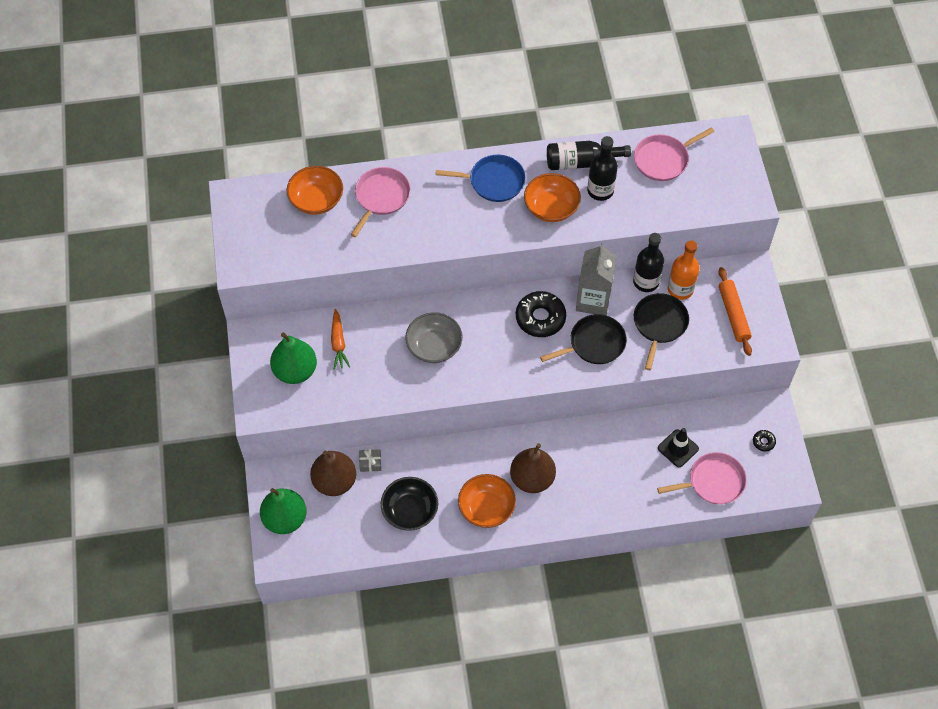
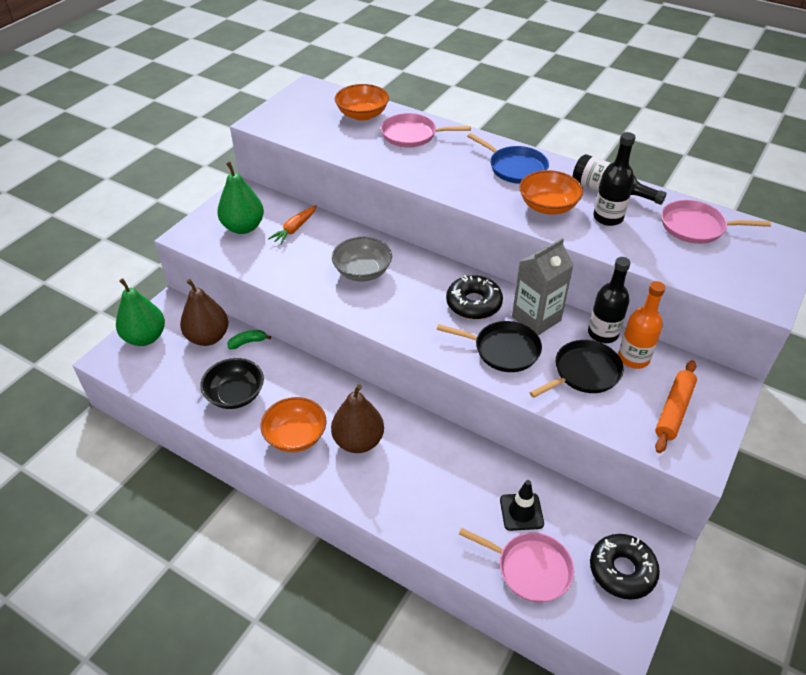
camera: 40 degrees right, 15 degrees down
(370, 462) = (248, 342): grey gift -> green banana
(381, 197) = (412, 135): pink pan -> pink pan turned 150 degrees counterclockwise
(763, 442) = (622, 570): black donut -> black donut, size x2.20

